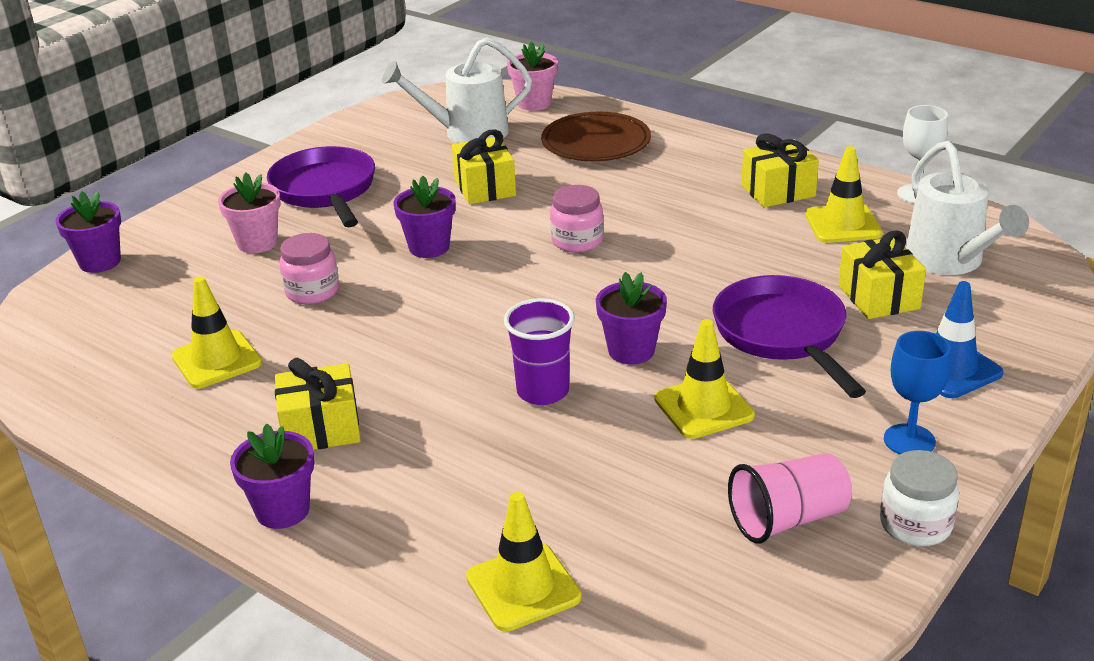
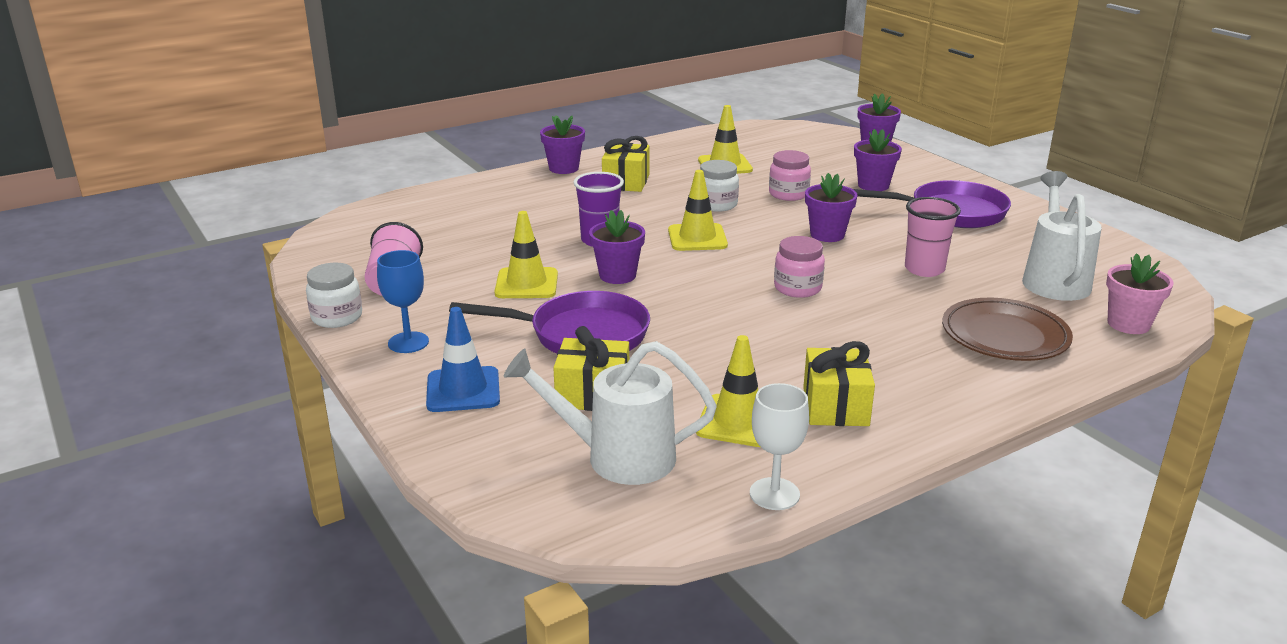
camera: 110 degrees right, 5 degrees down
(257, 243) = (873, 185): pink flower pot -> purple flower pot
(373, 334) = (717, 204): none -> white jar
(485, 188) = (924, 269): yellow gift -> pink cup
(523, 587) = (438, 208): yellow traffic cone -> yellow traffic cone (697, 238)

